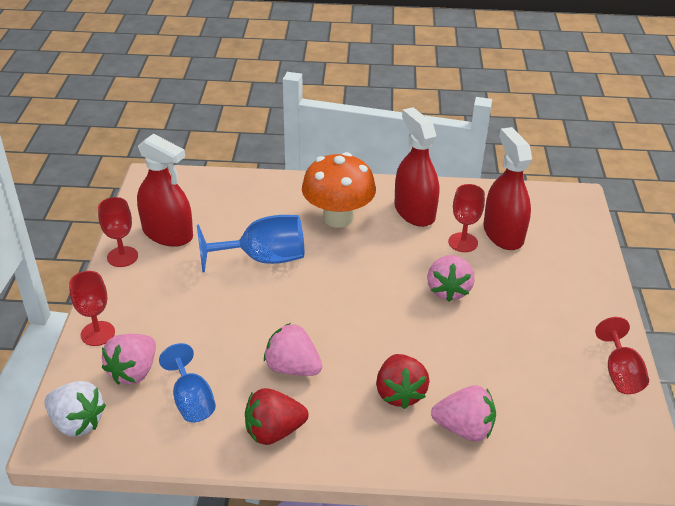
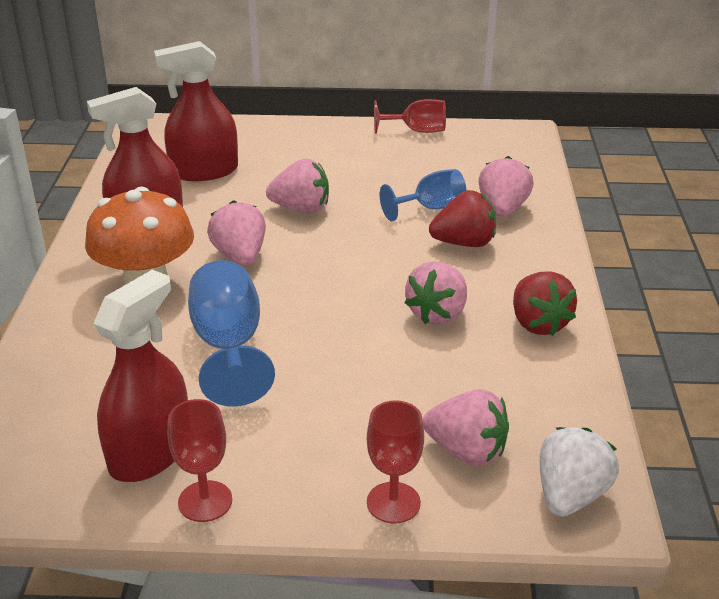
camera: 90 degrees left, 5 degrees down
(191, 400) = (506, 391): blue goblet -> blue goblet (430, 208)
(374, 259) = (240, 256): none -> pink strawberry
(463, 242) = (216, 196): red goblet -> none

